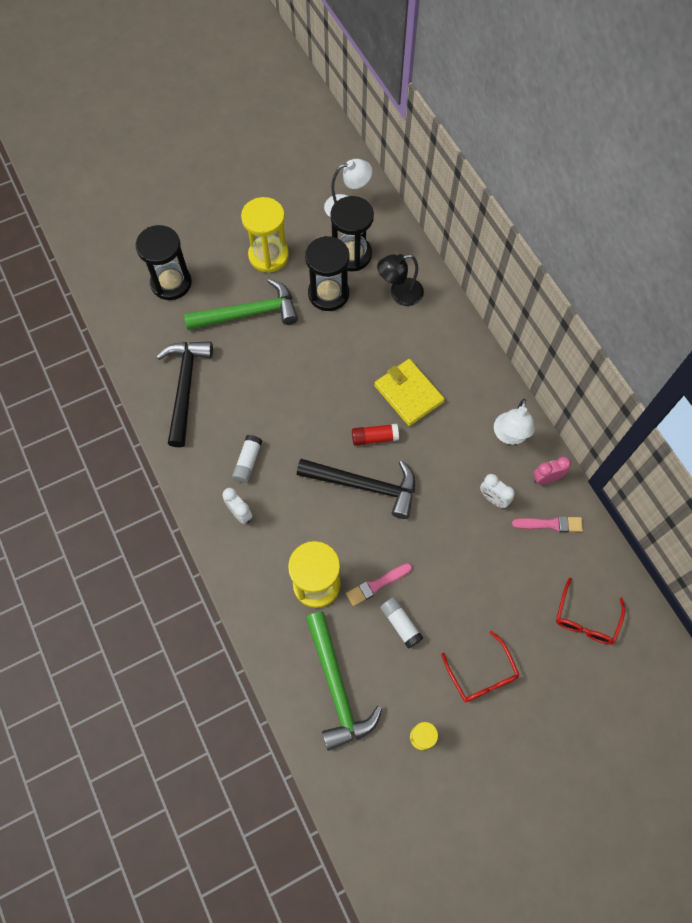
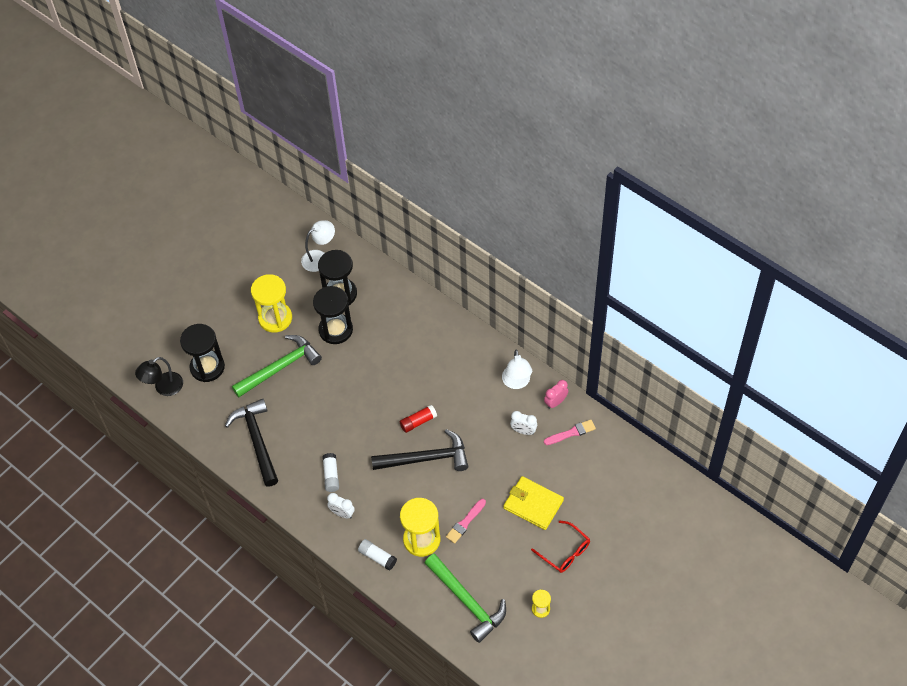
camera: 20 degrees left, 10 degrees down
(399, 294) = (390, 310): black lamp -> black lamp (164, 388)
(400, 624) = (494, 542): white glue stick -> white glue stick (377, 557)
(408, 393) = (430, 381): yellow wallet -> yellow wallet (533, 504)
(585, 619) = (621, 487): red glasses -> none

